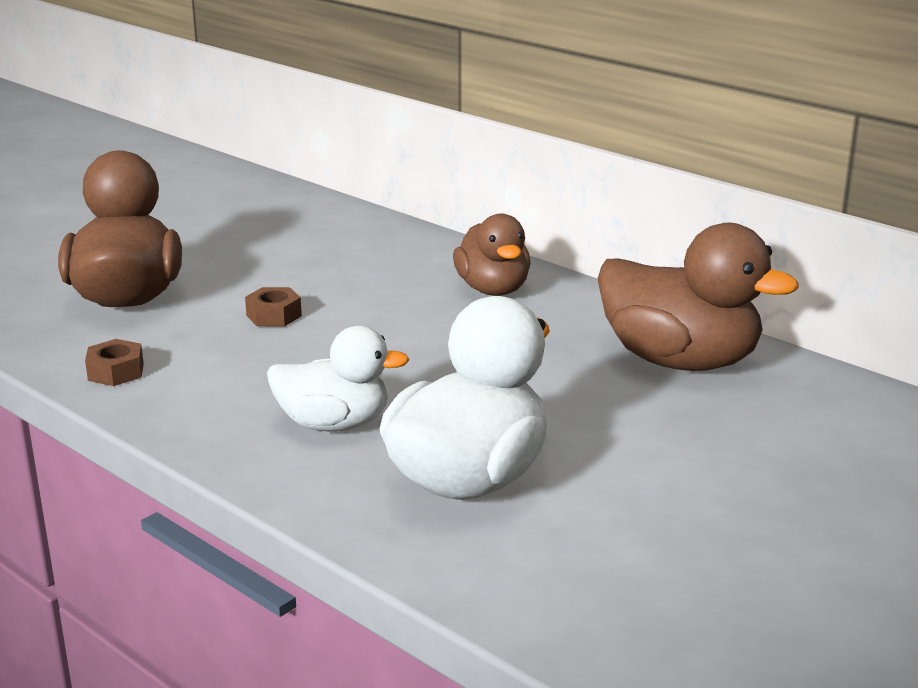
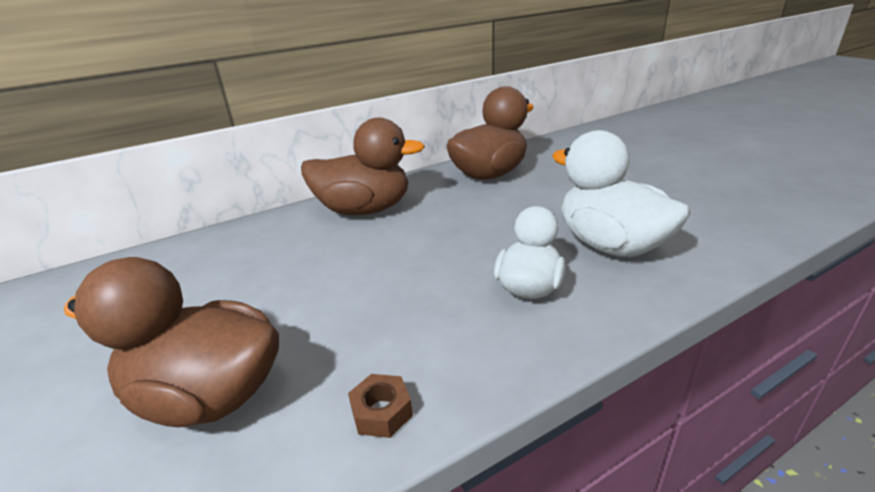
camera: 70 degrees left, 5 degrees up
(274, 315) = (332, 301): brown nut -> none
(493, 290) = (364, 210): brown duck -> brown duck, size x1.56

